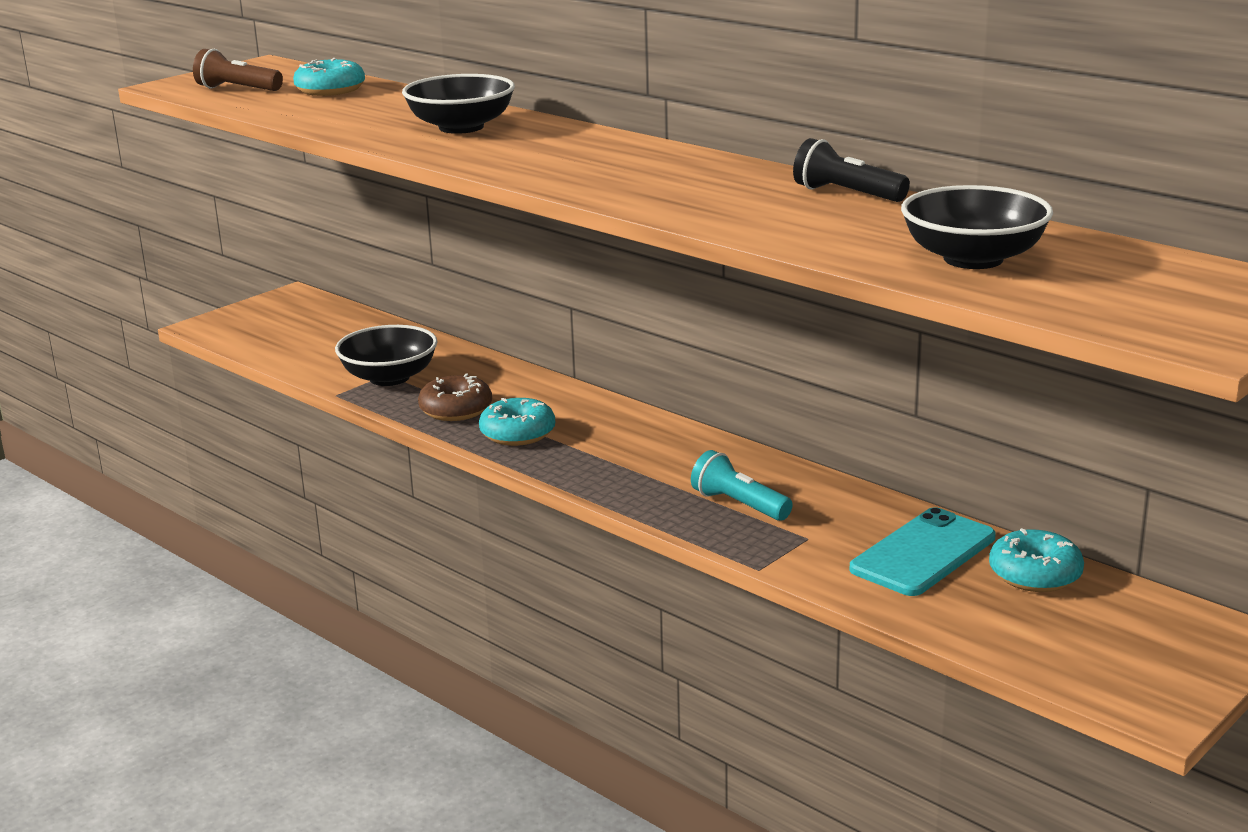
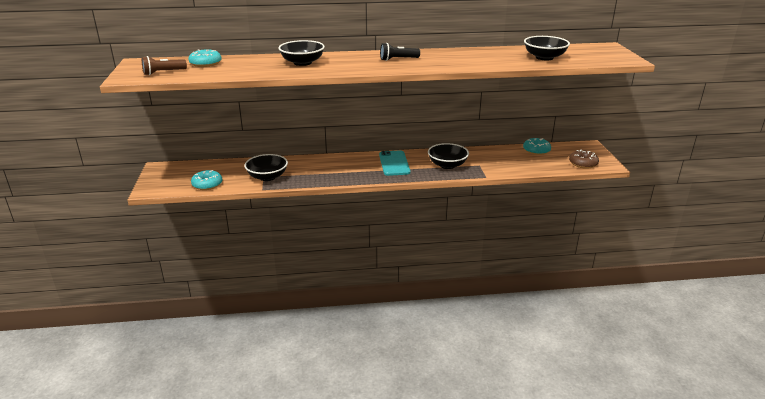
camera: 50 degrees left, 5 degrees up
(456, 410) = (314, 176): brown donut -> brown donut (583, 163)
(518, 433) = (349, 174): turquoise donut -> turquoise donut (207, 184)
(739, 504) = (447, 165): turquoise flashlight -> black bowl
(846, 194) = (471, 51): black flashlight -> black flashlight (398, 59)
(923, 553) = (508, 157): turquoise phone -> turquoise phone (394, 163)

